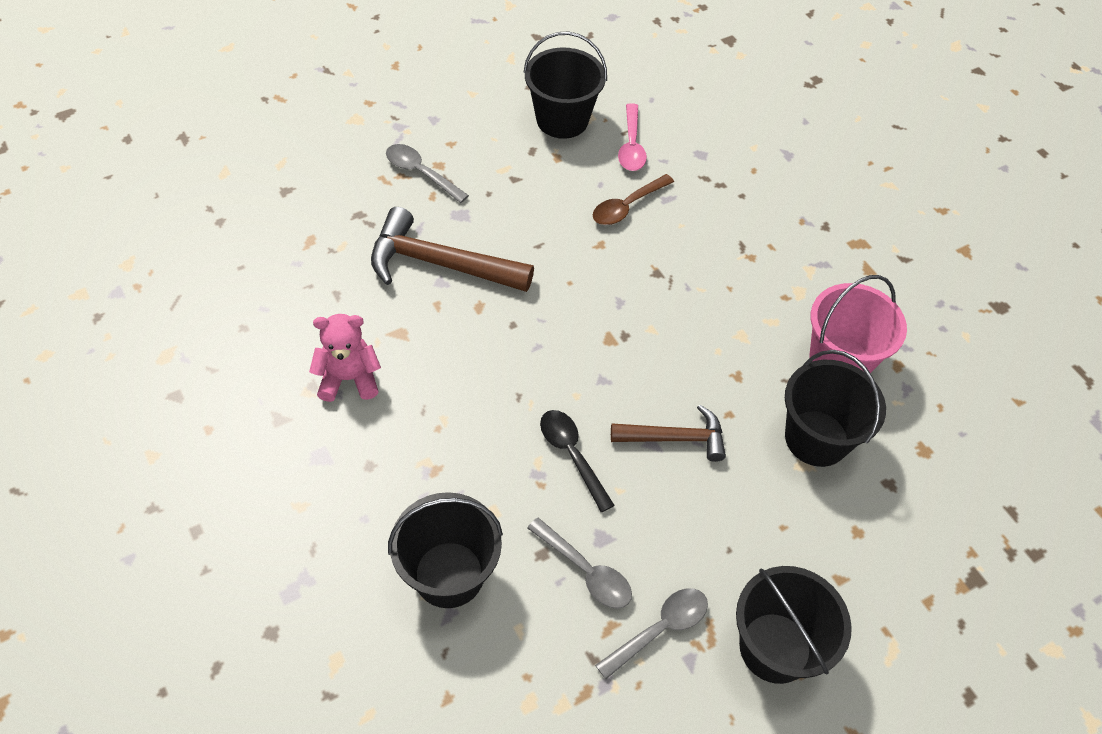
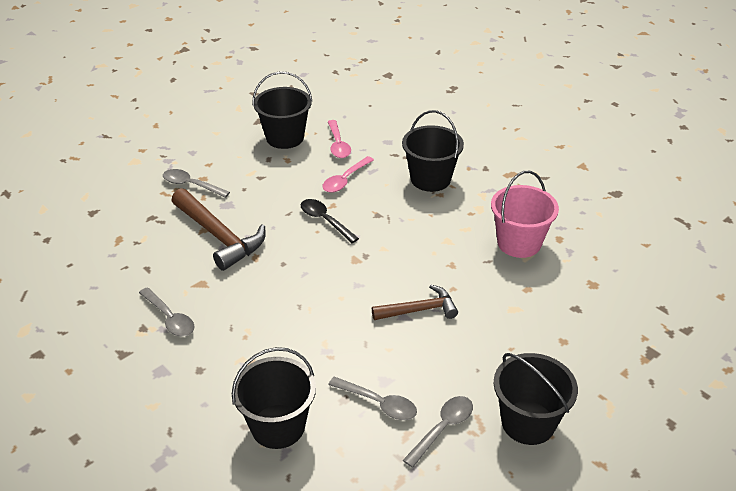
camera: 10 degrees left, 15 degrees down
(349, 379) = (170, 318): pink teddy bear -> grey spoon
(439, 263) = (219, 236): brown hammer -> brown hammer turned 135 degrees counterclockwise
(572, 455) = (348, 334): black spoon -> black spoon (325, 220)
(627, 206) = (345, 180): brown spoon -> pink spoon
(816, 438) = (517, 291): black bucket -> black bucket (430, 179)

